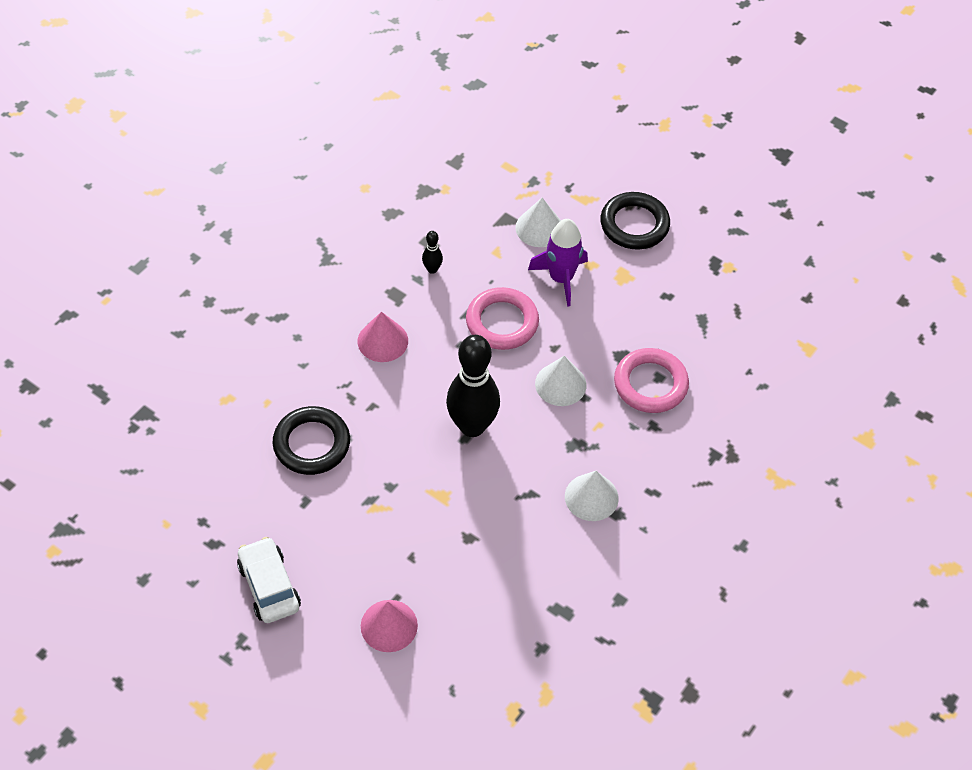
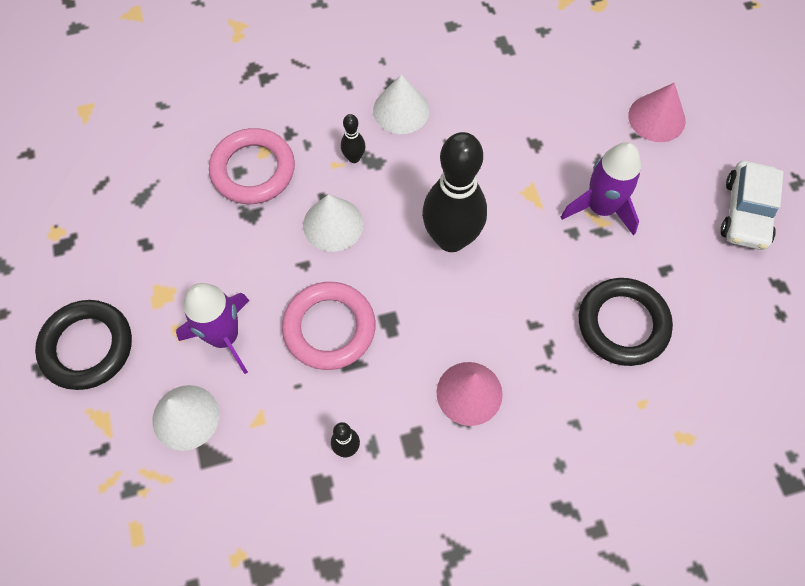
camera: 140 degrees left, 10 degrees up
(382, 518) = (601, 208): none -> purple rocket
(590, 438) = (354, 158): none -> black bowling pin

